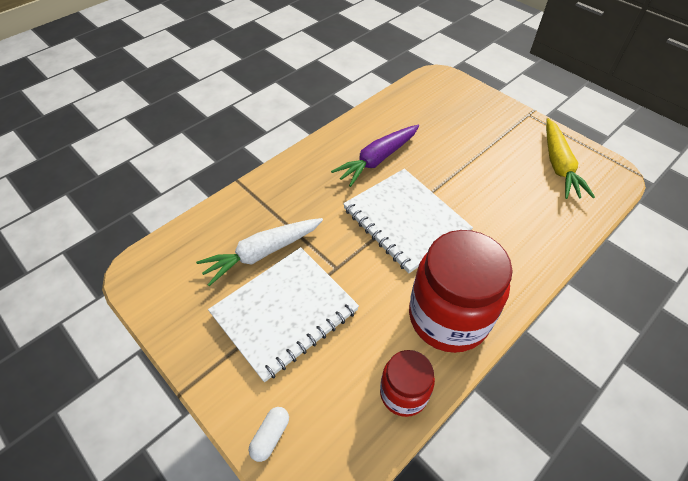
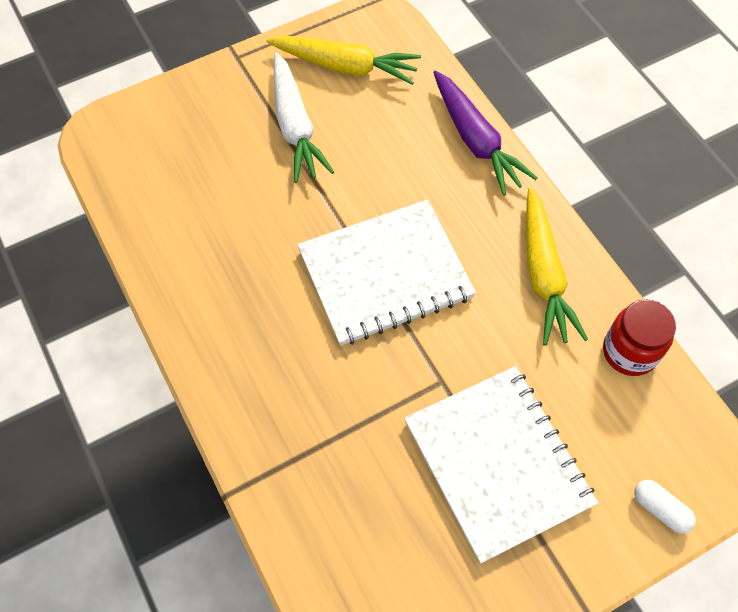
camera: 75 degrees left, 10 degrees up
(262, 253) = (391, 476): white carrot -> white carrot (295, 126)
(378, 159) = (256, 275): purple carrot -> purple carrot (475, 140)
(448, 317) = (543, 274): red jar -> yellow carrot

